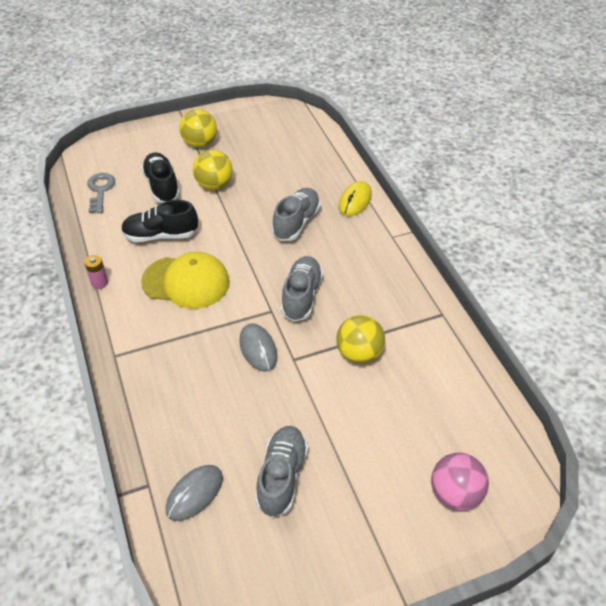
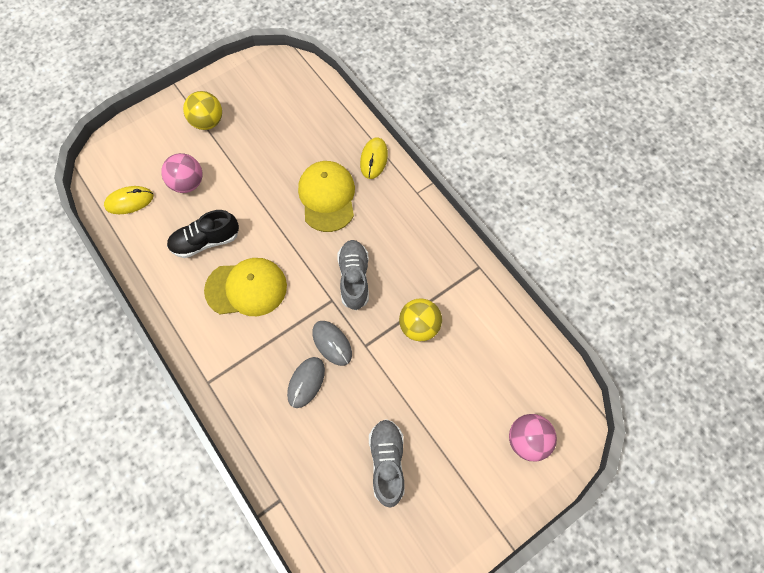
camera: 15 degrees left, 20 degrees up
(99, 283) = (167, 308): pink battery -> none
(100, 190) = (129, 201): grey key -> yellow mouse
(162, 186) = (188, 183): black shoe -> pink ball
(194, 494) = (321, 497): grey mouse -> grey mouse (306, 382)
(214, 185) = (237, 170): yellow ball -> none
(296, 223) = (327, 197): grey shoe -> yellow cap

